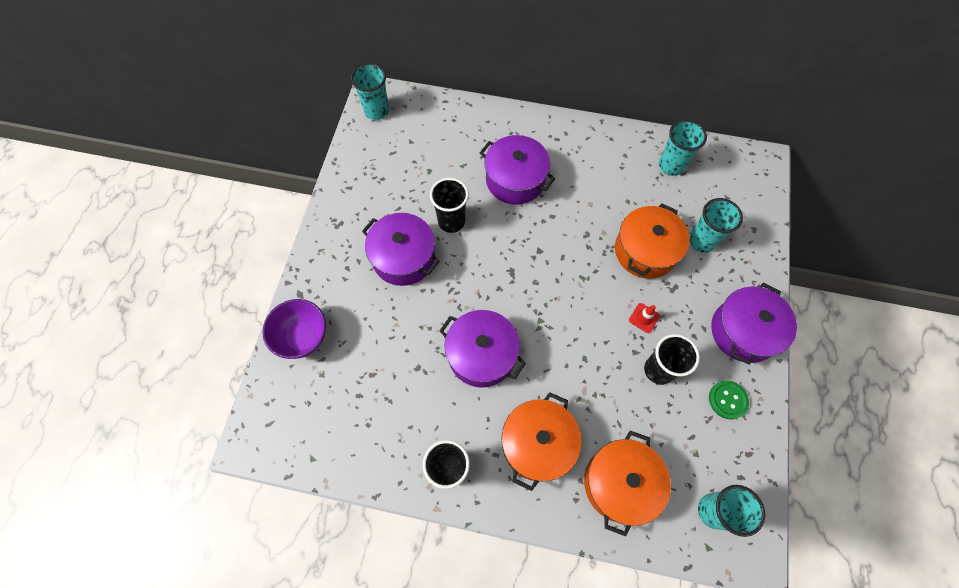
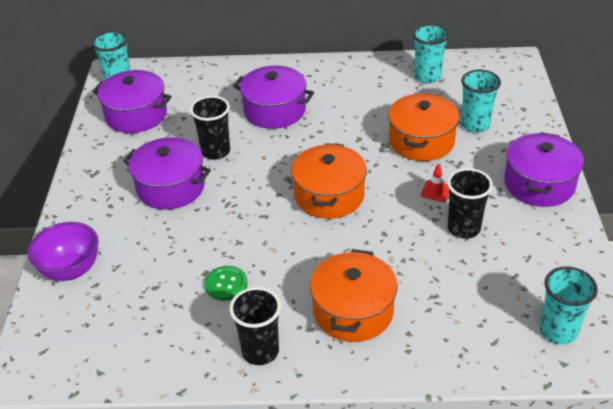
camera: 10 degrees left, 25 degrees down
(482, 354) = (273, 249): purple pot -> purple pot (136, 115)
(620, 483) = (452, 327): orange pot -> orange pot (329, 195)
(727, 400) = (542, 239): green button -> green button (226, 284)

